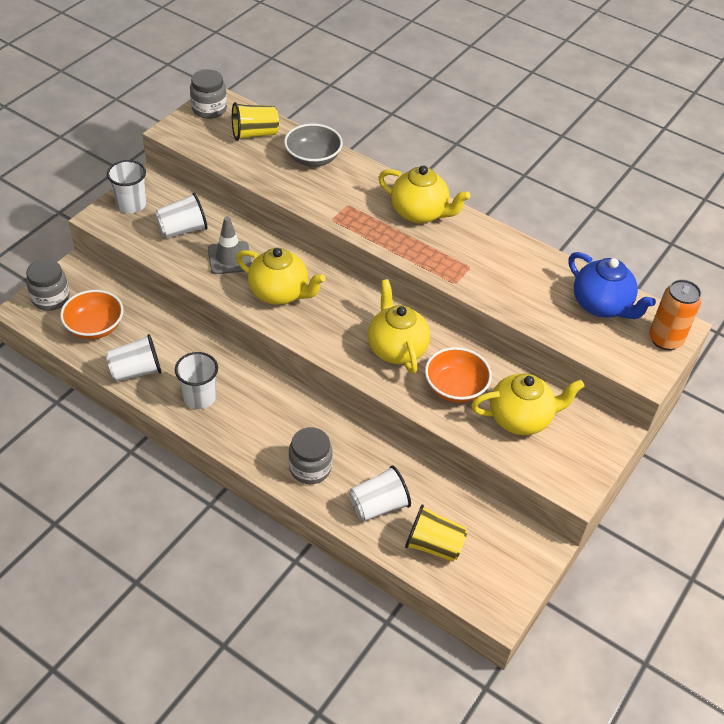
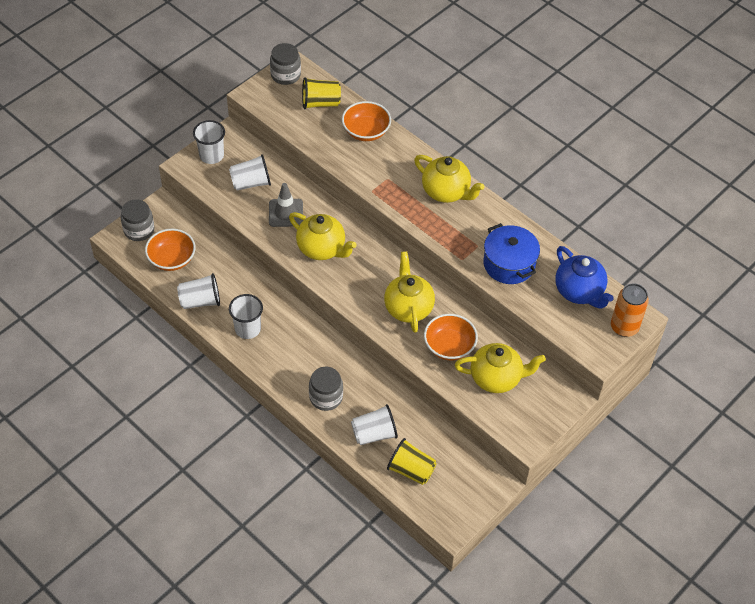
camera: 10 degrees right, 5 degrees up
(313, 158) = (366, 131): grey bowl -> orange bowl
(511, 283) = (509, 264): none -> blue pot

